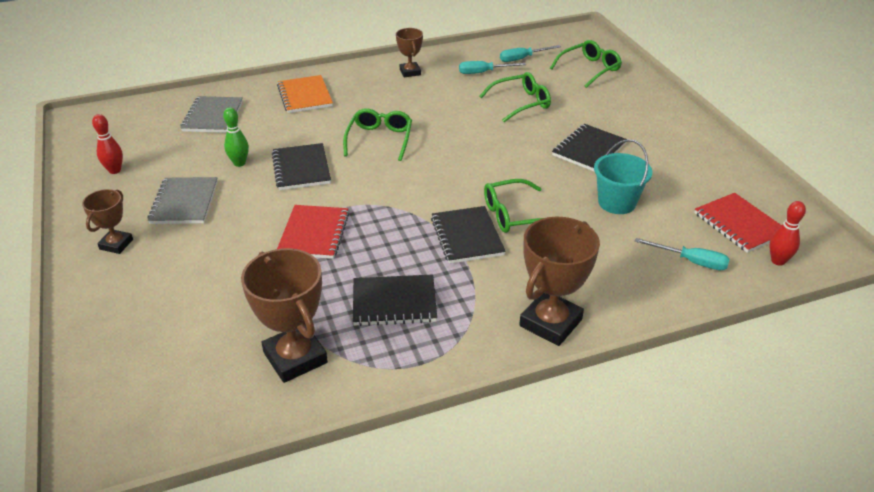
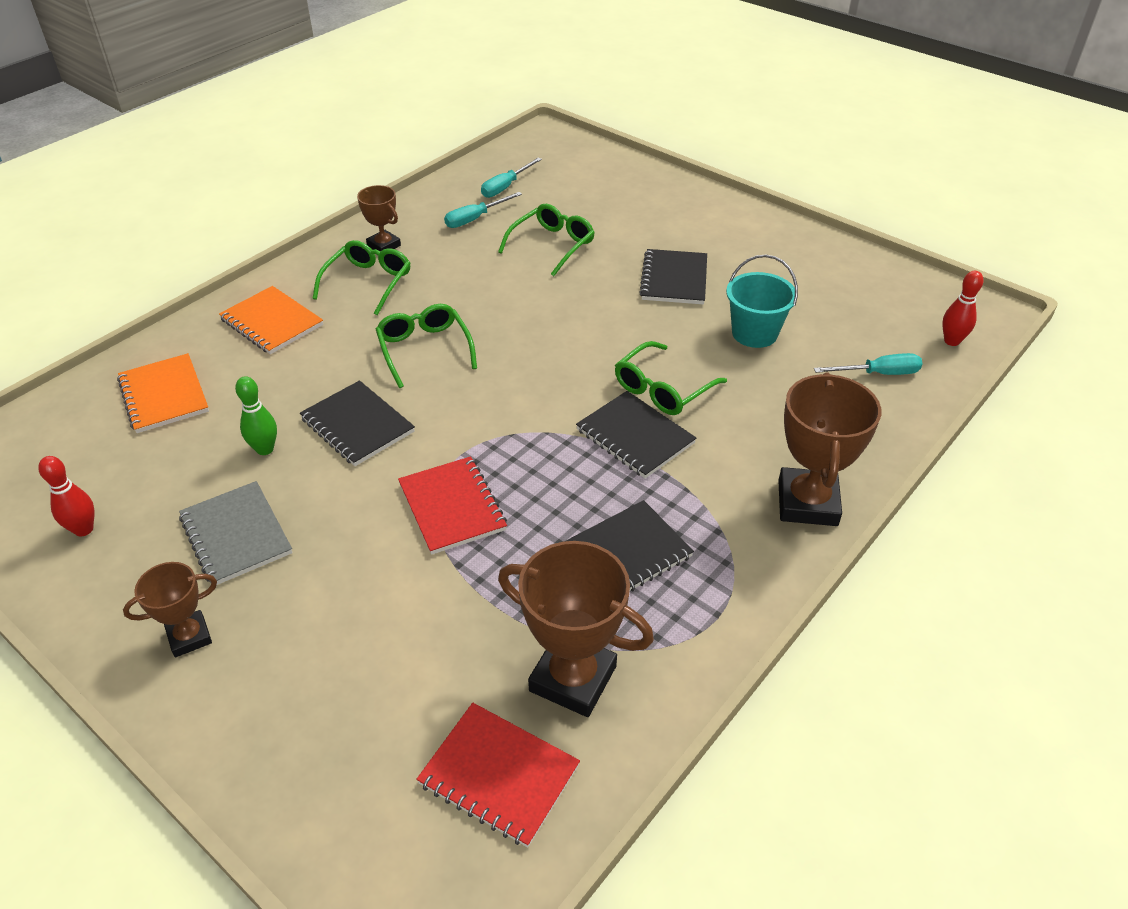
camera: 30 degrees left, 5 degrees up
(116, 244) = (189, 637): brown trophy -> brown trophy turned 75 degrees clockwise
(213, 116) = (164, 395): grey notebook -> orange notebook
(589, 69) = (592, 179): green glasses -> green glasses (368, 283)
(739, 224) = (887, 314): red notebook -> red notebook (498, 775)

